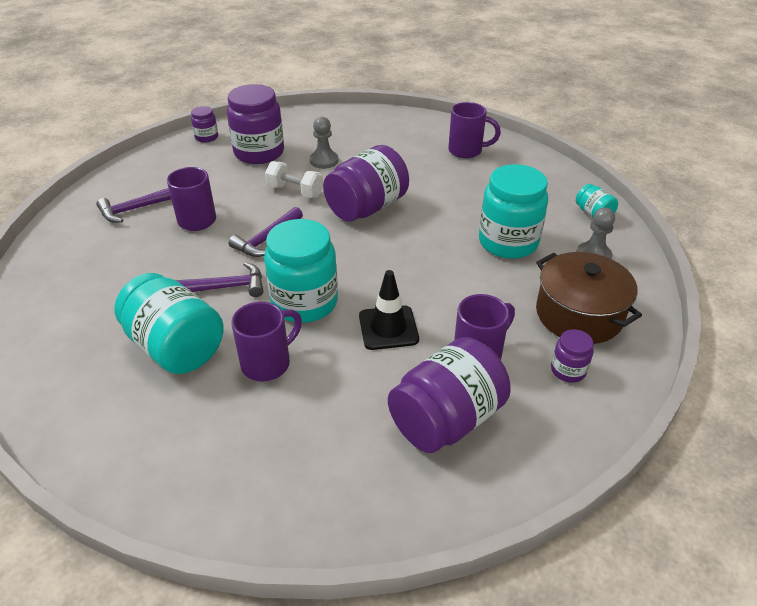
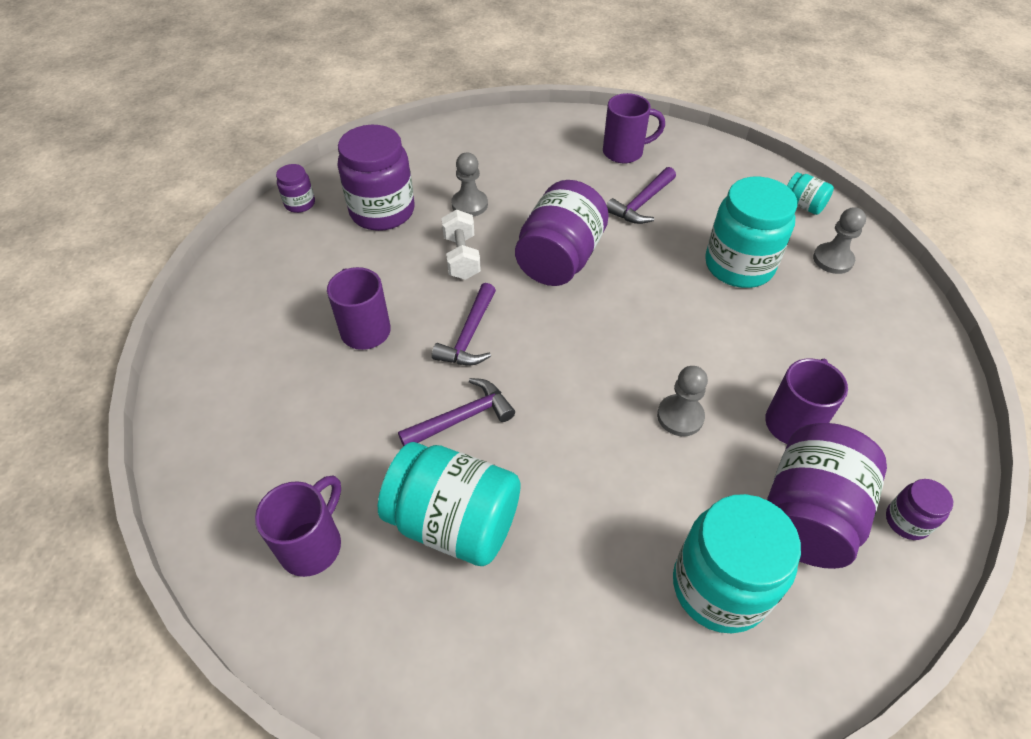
camera: 20 degrees left, 10 degrees up
(135, 209) = (273, 336): purple hammer -> purple hammer (641, 203)
(268, 363) = (576, 507): purple mug -> purple mug (313, 544)
(295, 191) = (461, 257): white dumbbell -> white dumbbell turned 75 degrees clockwise
(304, 302) = (567, 411): turquoise jar -> turquoise jar (719, 587)
(388, 328) = (680, 416): black traffic cone -> grey pawn
(568, 370) = (889, 412): purple jar -> purple jar (907, 521)
(579, 314) = (860, 338): brown pot -> none

